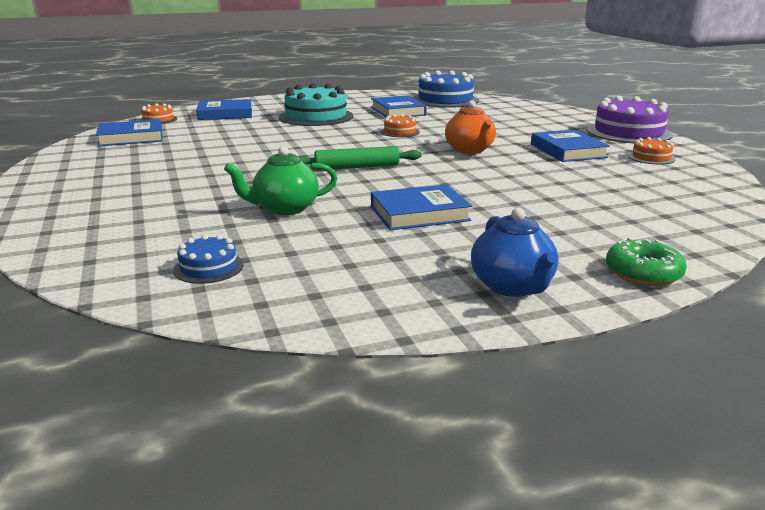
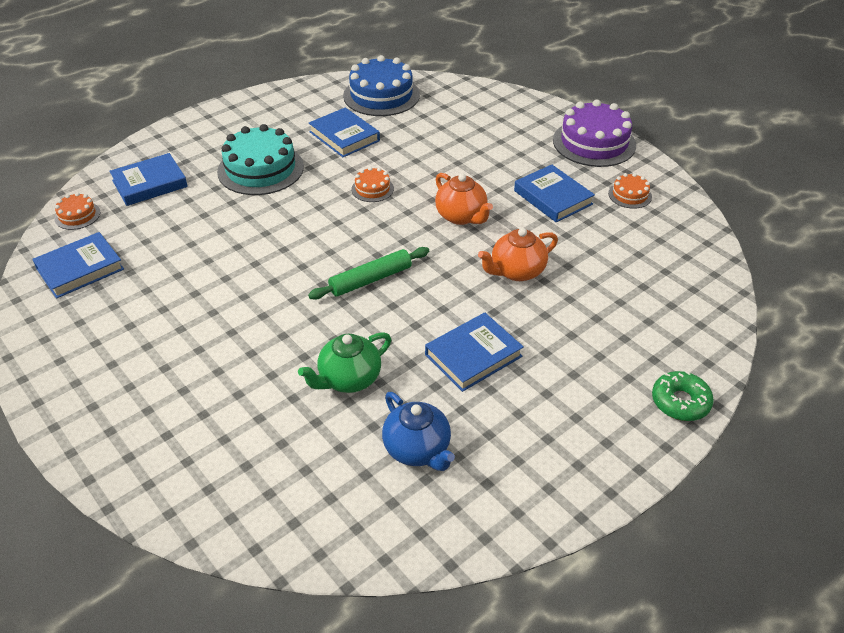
camera: 20 degrees left, 20 degrees up
(208, 267) = (344, 495): blue cake -> none
(502, 179) = (516, 271): none -> orange teapot
(512, 286) = (595, 450): blue teapot -> blue teapot (417, 449)

